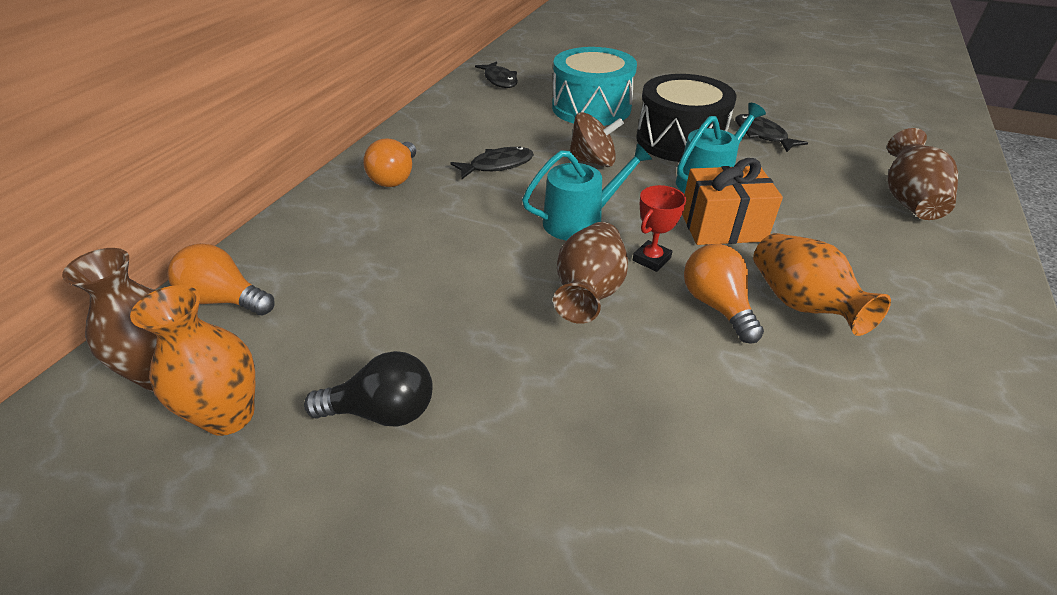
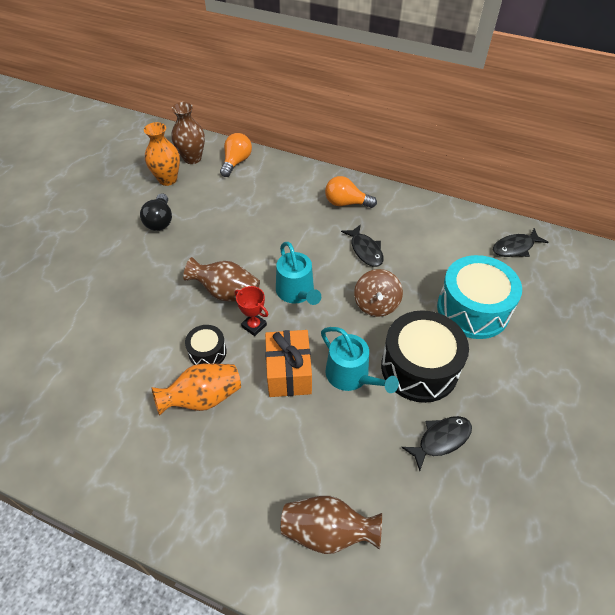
camera: 90 degrees right, 10 degrees up
(716, 305) = (207, 352): orange light bulb -> black drum

